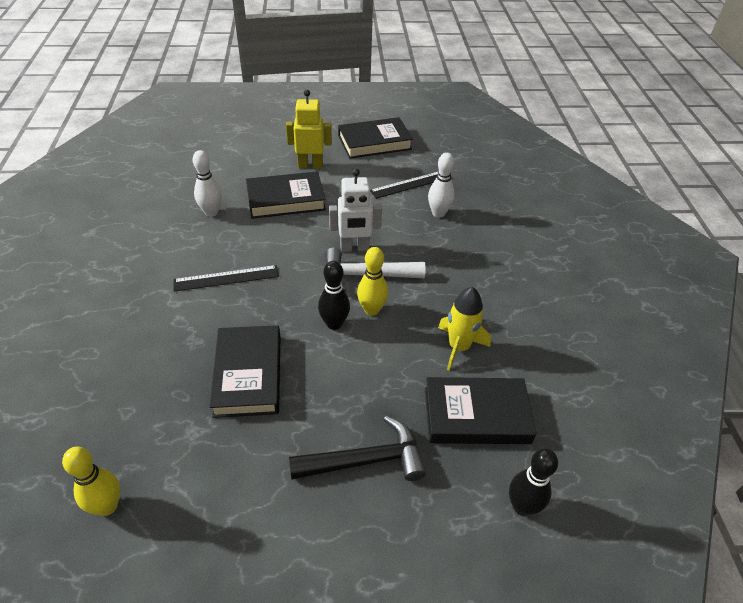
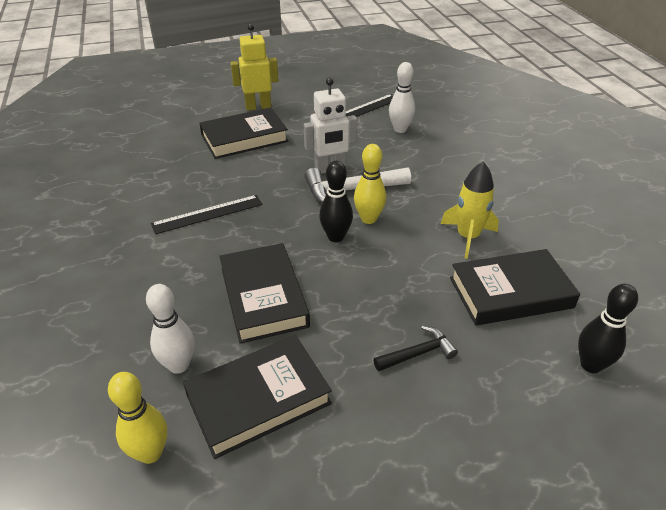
camera: 10 degrees left, 5 degrees down
(211, 212) = (170, 159): white bowling pin -> white bowling pin (179, 365)
(366, 460) = (418, 353): black hammer -> black hammer, size x0.58
(374, 142) = (314, 81): black book -> black book (258, 399)

